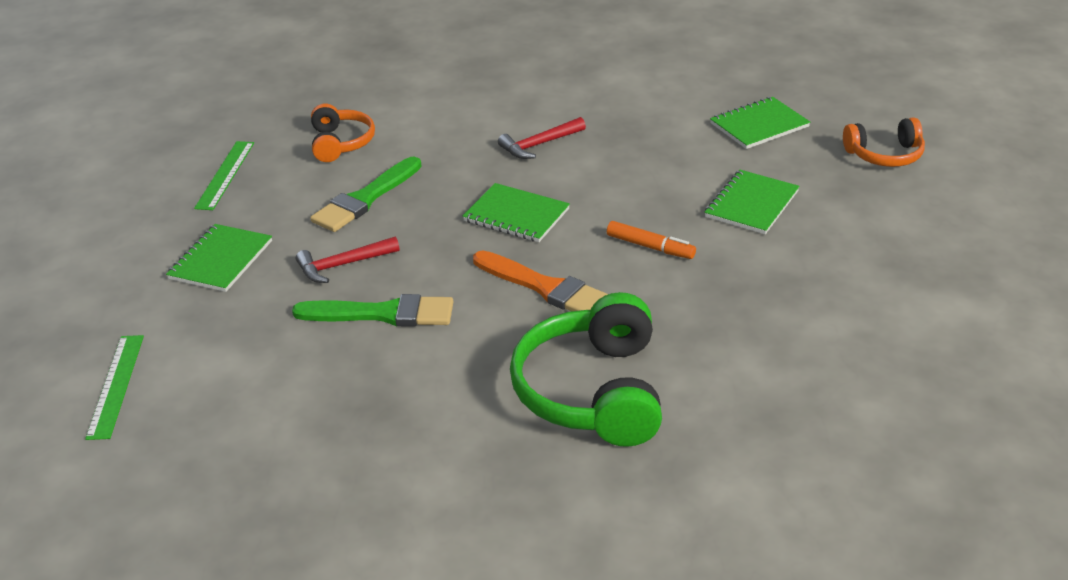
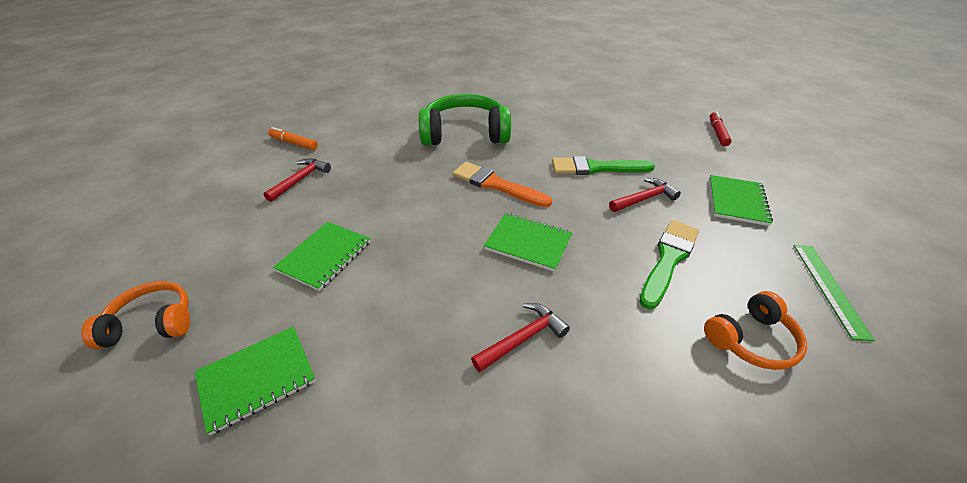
camera: 175 degrees right, 5 degrees up
(116, 385) = (717, 133): green ruler -> red marker
(340, 143) = (751, 340): orange headphones -> orange headphones turned 105 degrees counterclockwise
(593, 392) = (465, 134): green headphones -> green headphones turned 90 degrees counterclockwise
(650, 247) = (420, 215): orange marker -> orange marker (294, 143)
(846, 299) = (300, 180): none -> red hammer

